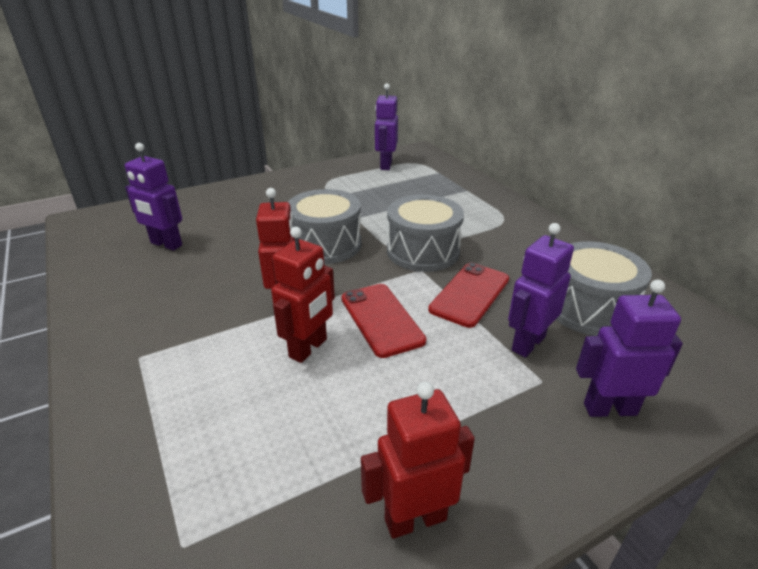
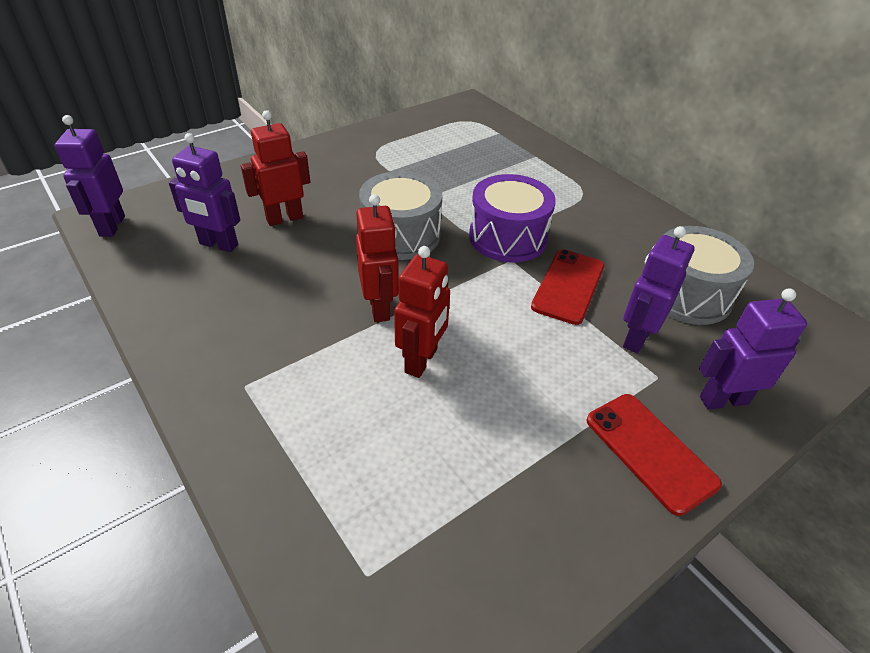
camera: 10 degrees left, 10 degrees up
(381, 319) = (486, 322): red phone -> red phone (650, 451)
(385, 165) = (437, 125): purple robot -> purple robot (112, 226)
(415, 518) = (573, 524): red robot -> red robot (284, 218)
(423, 251) = (507, 237): grey drum -> purple drum

